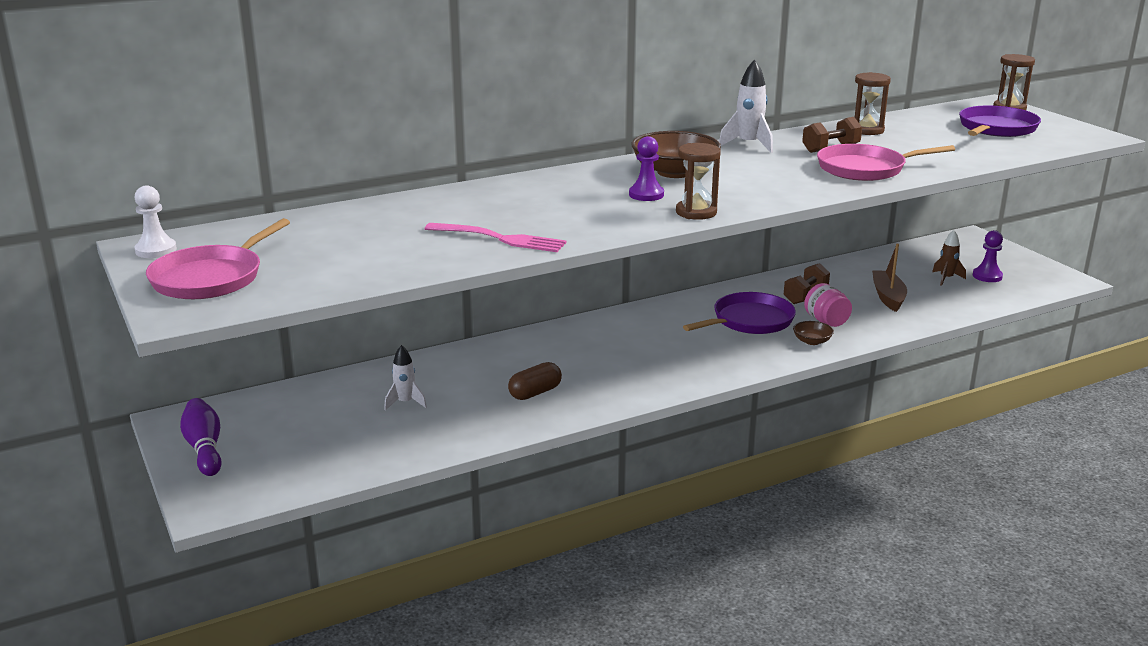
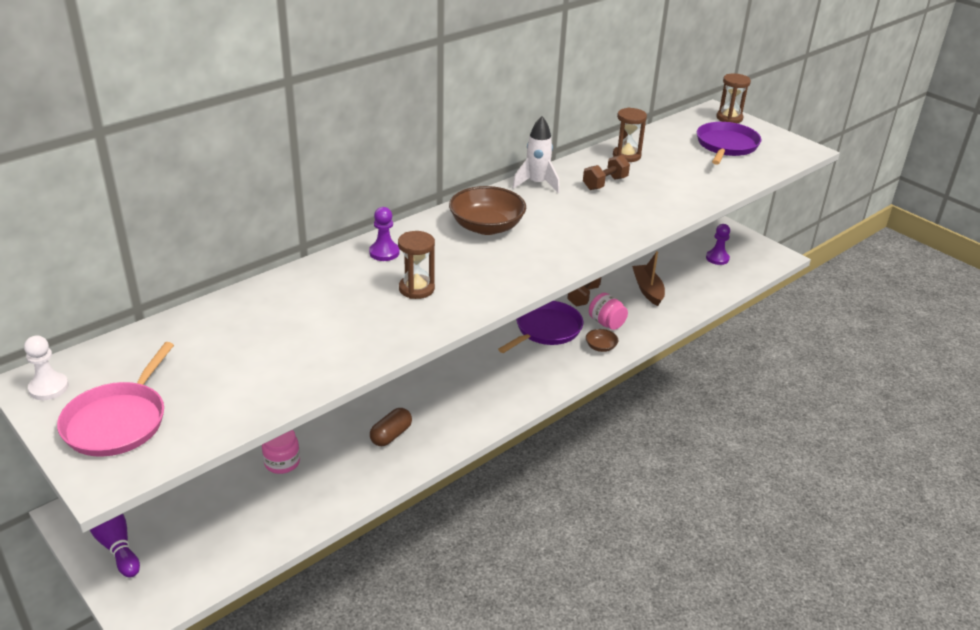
camera: 15 degrees left, 10 degrees up
(405, 402) = (282, 462): white rocket -> pink jar
(500, 239) = (365, 334): pink fork -> none
(646, 195) = (472, 260): purple pawn -> purple pawn (384, 252)
(696, 212) = (521, 280): brown hourglass -> brown hourglass (416, 289)
(865, 169) = (640, 208): pink pan -> none
(946, 278) = (687, 264): brown rocket -> none

